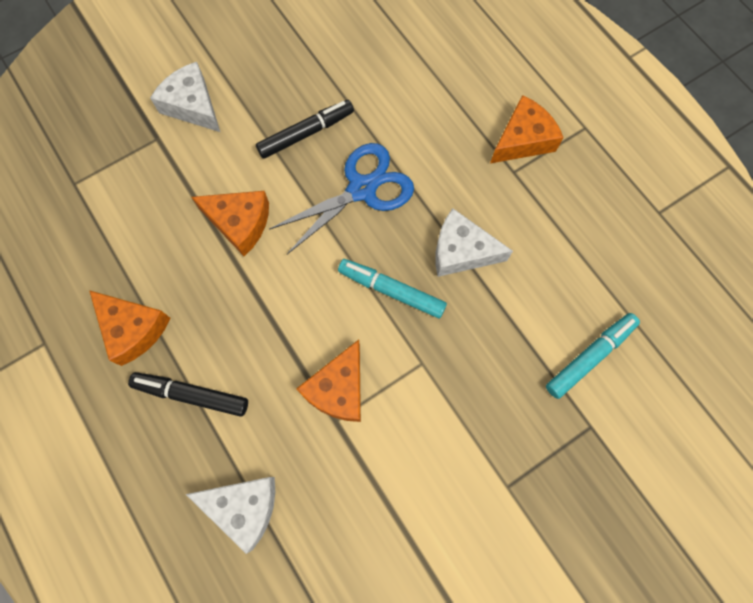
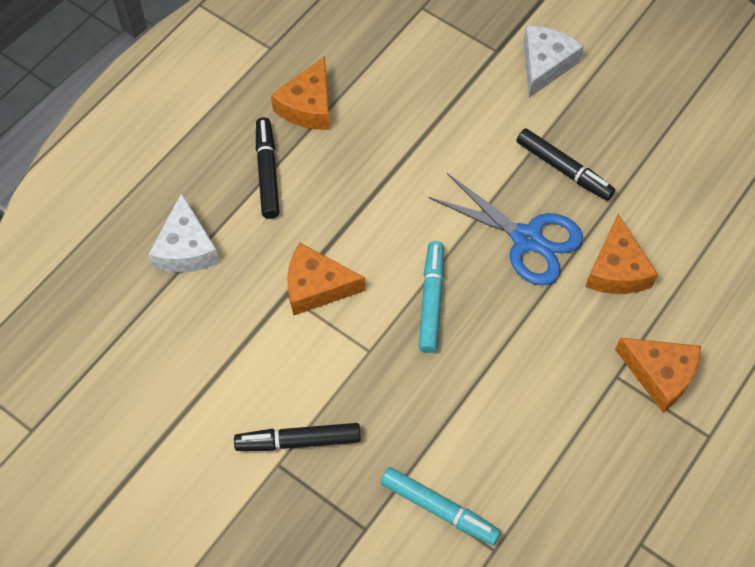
camera: 70 degrees right, 10 degrees down
(240, 223) = (443, 149): orange cheese -> orange cheese (616, 269)
(461, 251) = (501, 351): white cheese -> none
(490, 459) = (298, 441): none -> black marker

